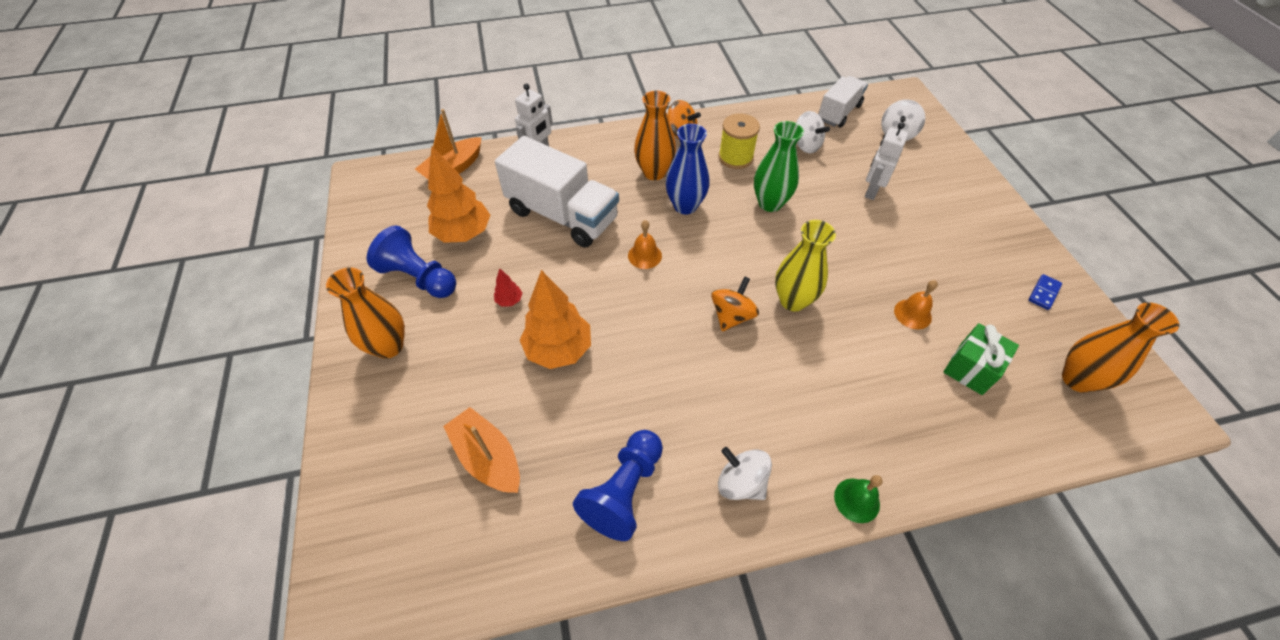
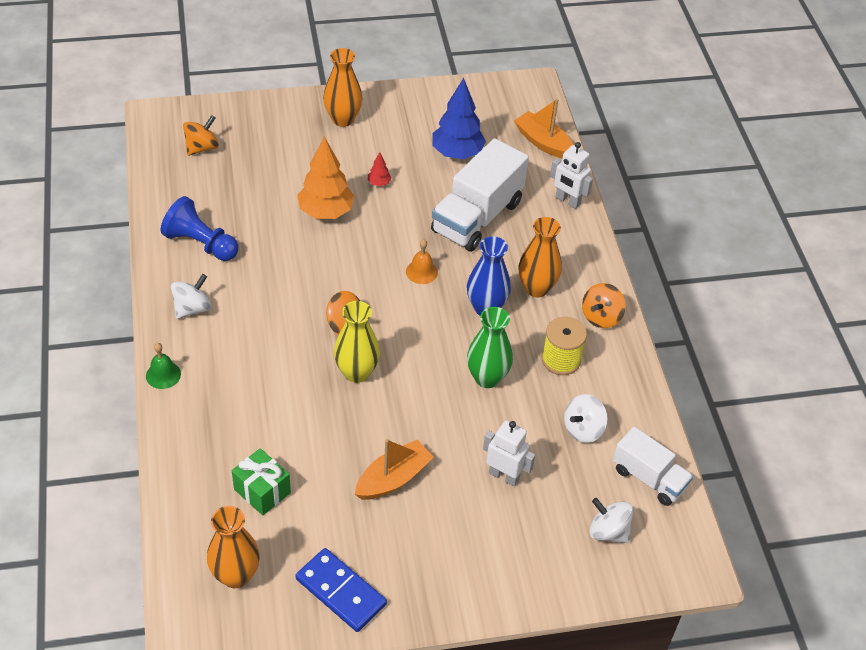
camera: 90 degrees right, 5 degrees down
(419, 277) = (409, 130): blue pawn -> none
(426, 523) = (202, 148): none -> orange spinning top
(464, 234) = (457, 153): orange tree -> blue tree
(488, 457) = (241, 174): orange boat -> orange boat (393, 478)
(912, 314) = (329, 463): orange bell -> none
(1043, 293) = (341, 591): blue domino -> blue domino, size x2.02

